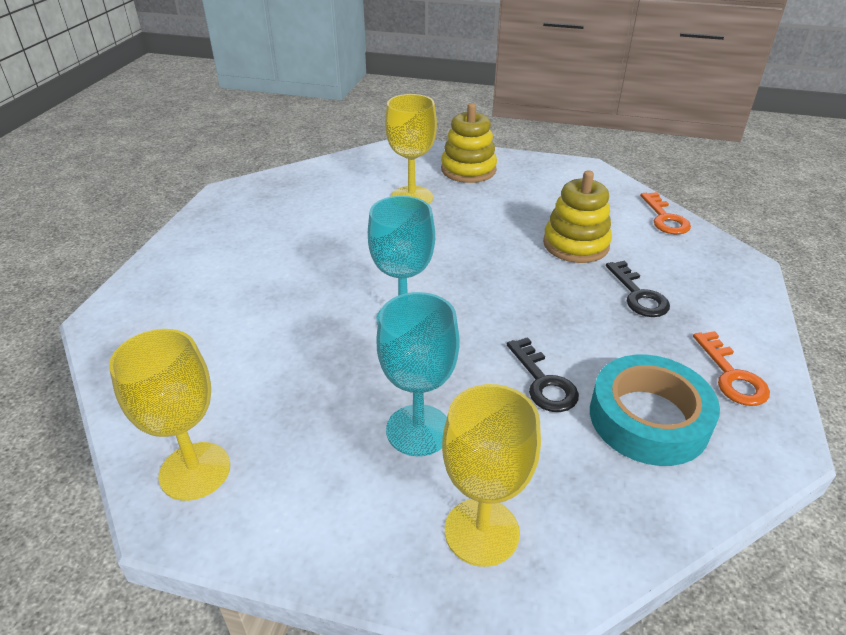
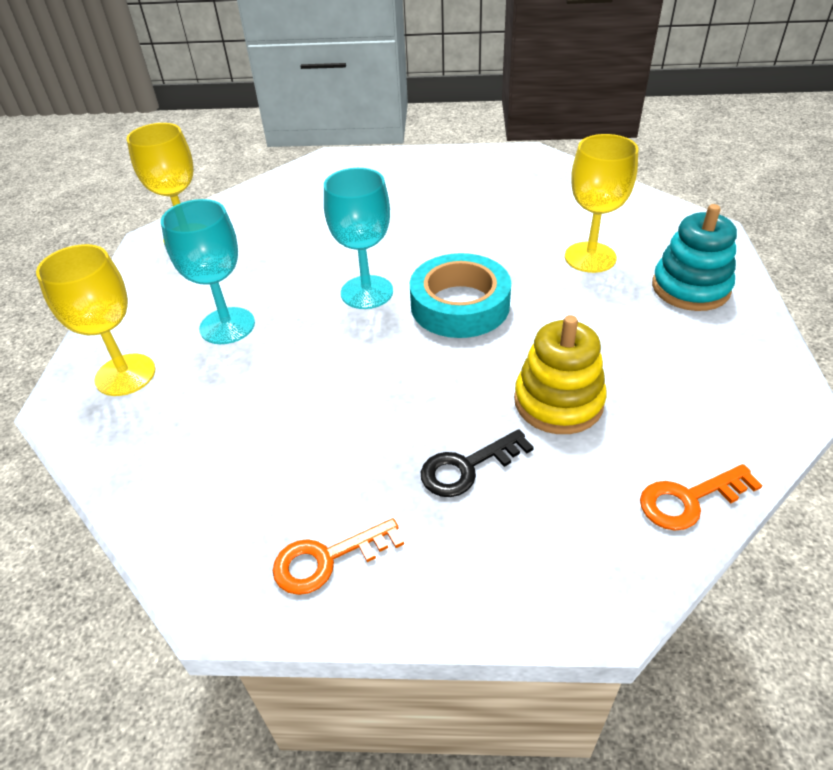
camera: 80 degrees right, 5 degrees up
(468, 170) = (690, 288): yellow stacking toy -> turquoise stacking toy
(543, 382) = (293, 394): black key -> none
(648, 418) = (250, 477): turquoise tape -> turquoise tape (460, 305)

